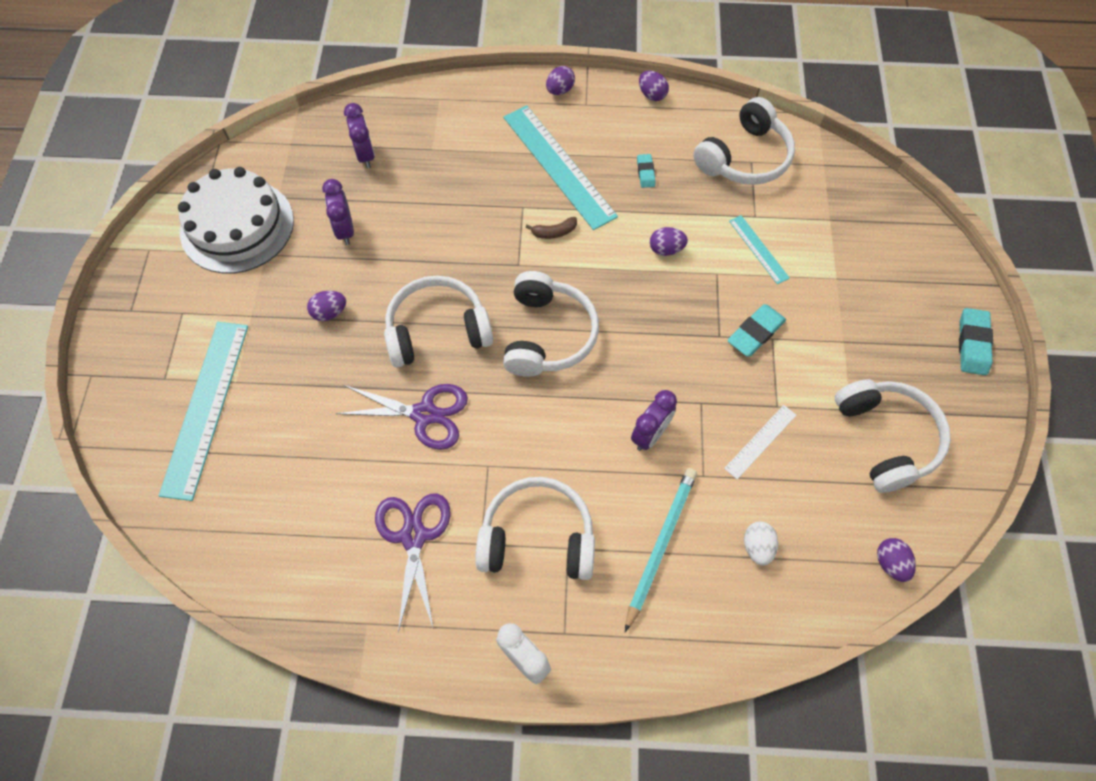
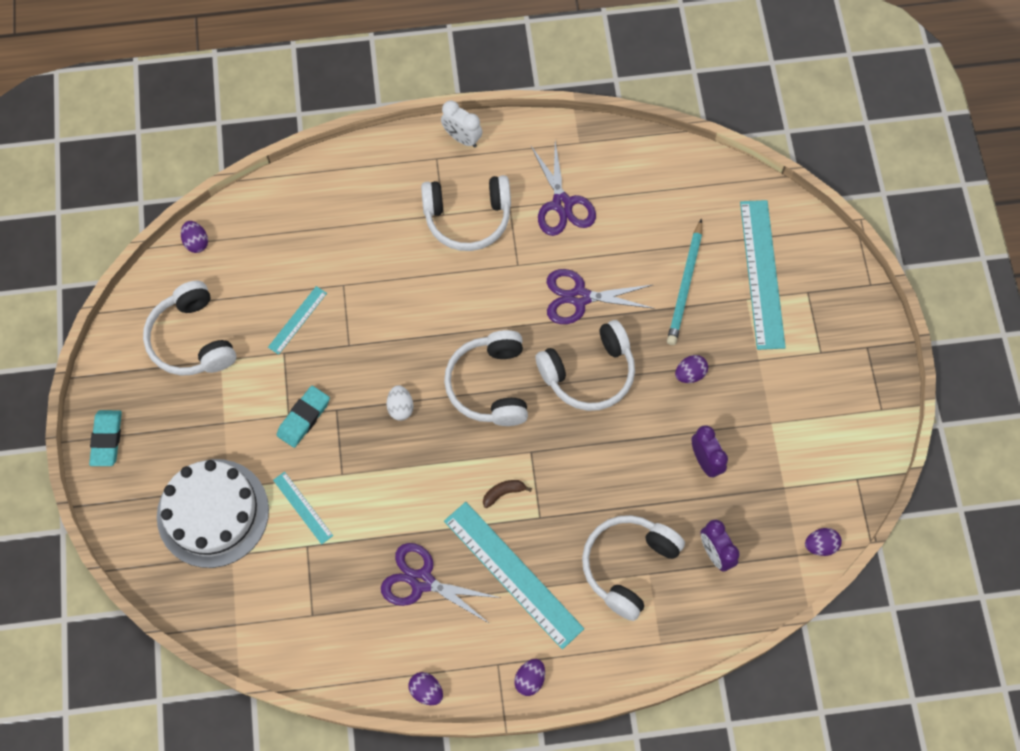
camera: 170 degrees right, 5 degrees up
(237, 226) = (810, 448): white cake -> white cake (213, 513)
(645, 172) = (422, 581): turquoise eraser -> purple scissors
(650, 435) = (389, 311): purple clock -> none
(660, 545) = (373, 227): turquoise pencil -> turquoise pencil (685, 285)
(666, 249) = (392, 492): purple egg -> purple egg (820, 545)
(745, 158) = (319, 619): white headphones -> white headphones (628, 565)
(757, 547) = (298, 238): white egg -> white egg (400, 407)
(760, 441) = (297, 320): white ruler -> turquoise ruler

